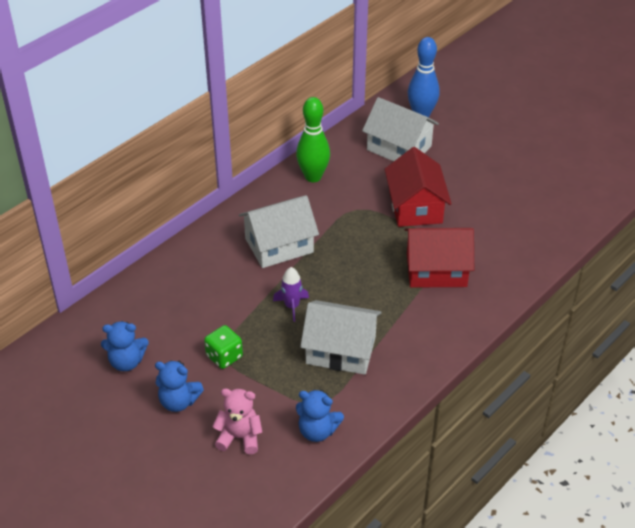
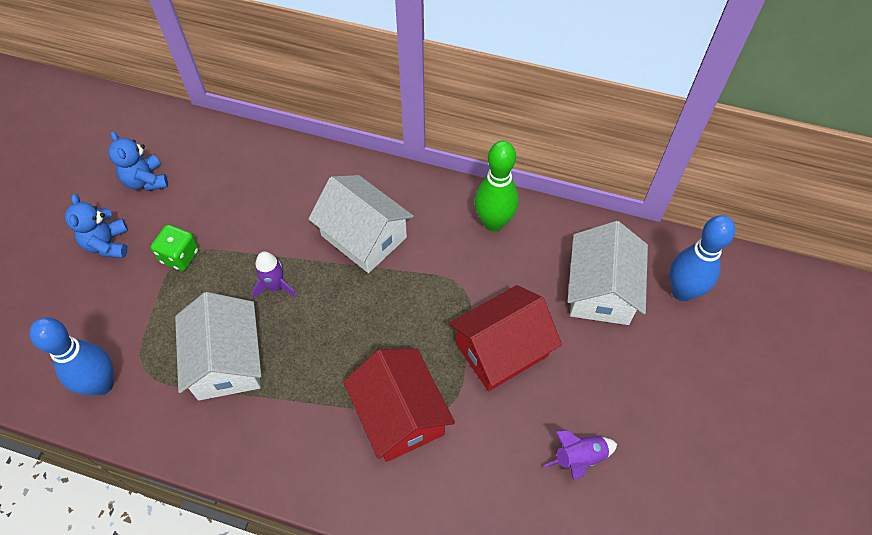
camera: 65 degrees right, 15 degrees up
(239, 437) = (75, 315): pink teddy bear -> none
(317, 431) = (102, 384): blue teddy bear -> blue bowling pin
(509, 199) = (579, 458): none -> purple rocket

